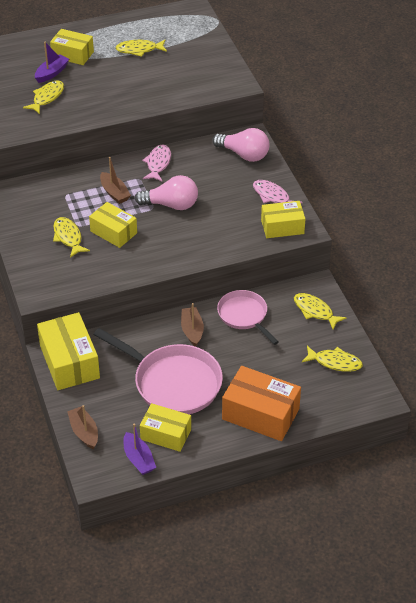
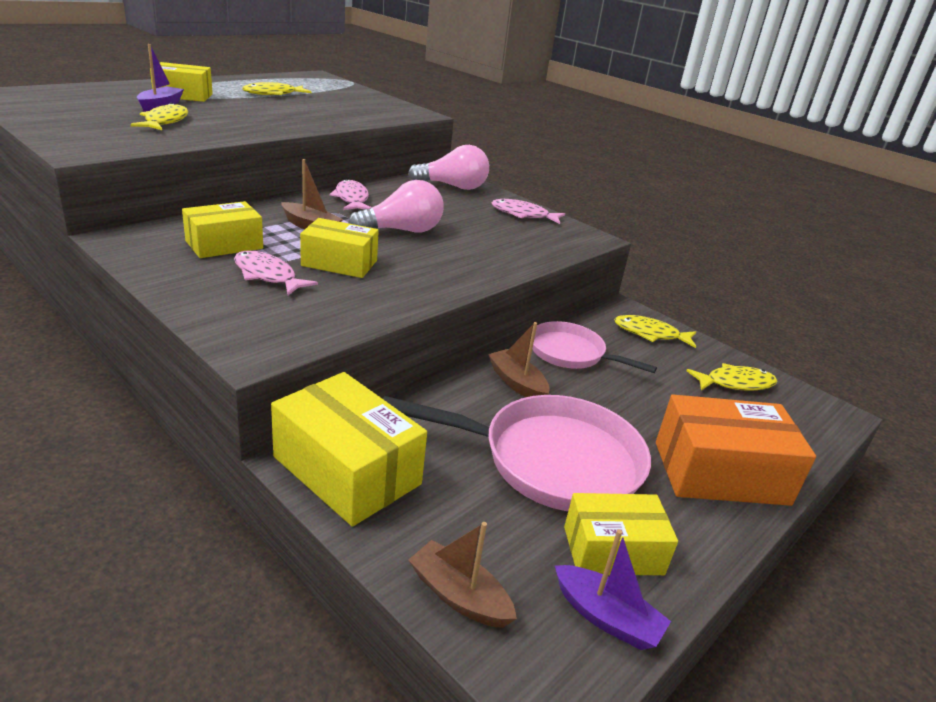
camera: 30 degrees left, 15 degrees down
(68, 237) = (267, 275): yellow fish -> pink fish
(282, 227) = (564, 237): yellow box -> yellow box (224, 245)

